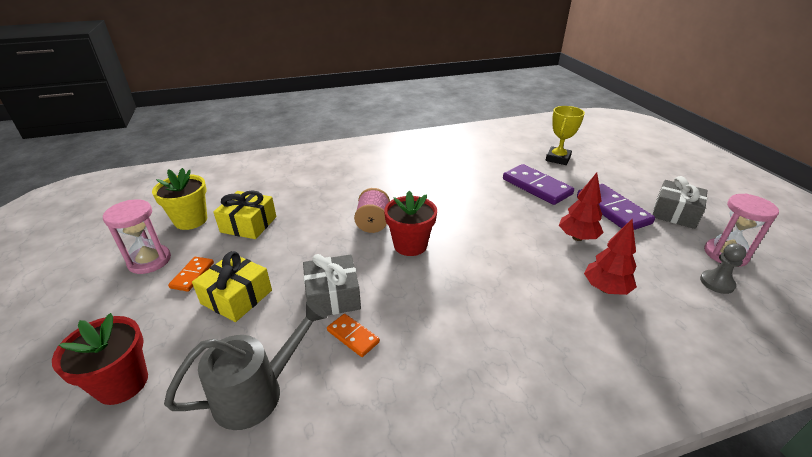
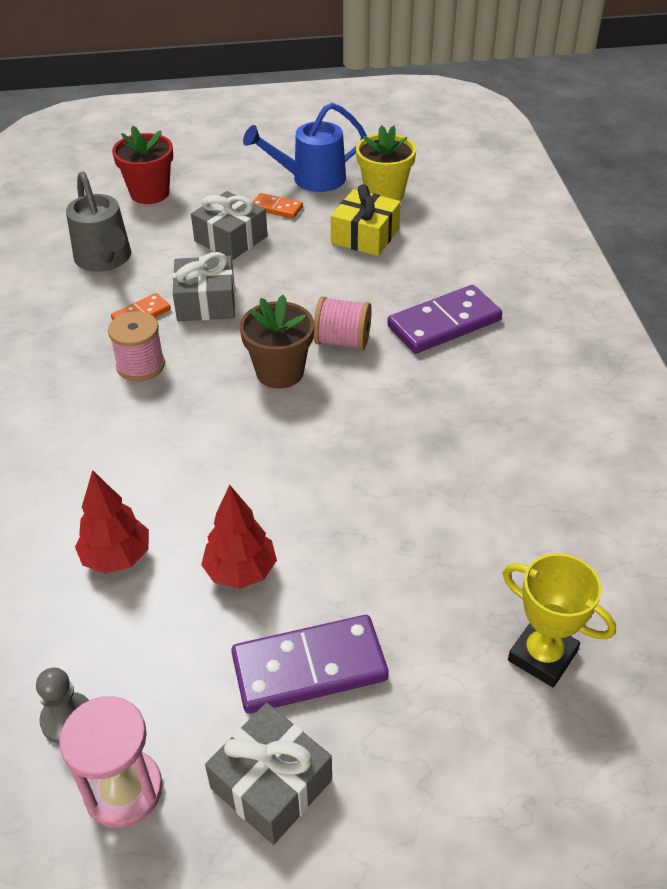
camera: 100 degrees right, 10 degrees up
(149, 261) = (310, 179): pink hourglass -> blue watering can
(237, 297) = (231, 239): yellow gift -> grey gift
(410, 245) = (280, 372): red flower pot -> brown flower pot
(421, 320) = (140, 365): none -> pink spool
(536, 187) = (417, 570): purple domino -> purple domino (444, 323)

